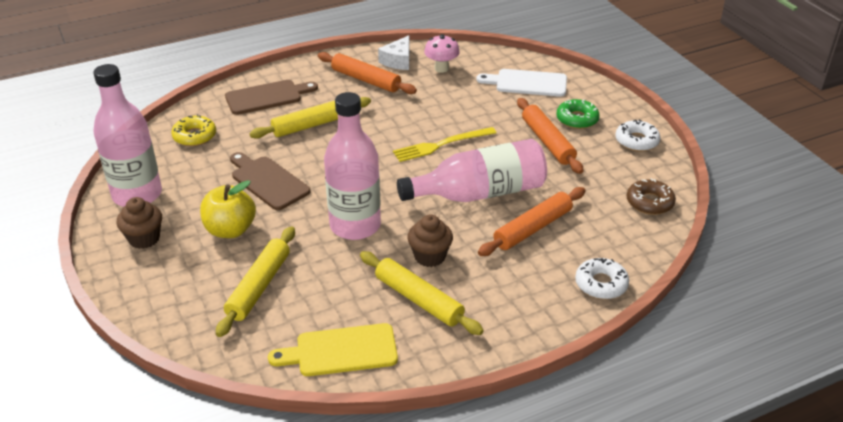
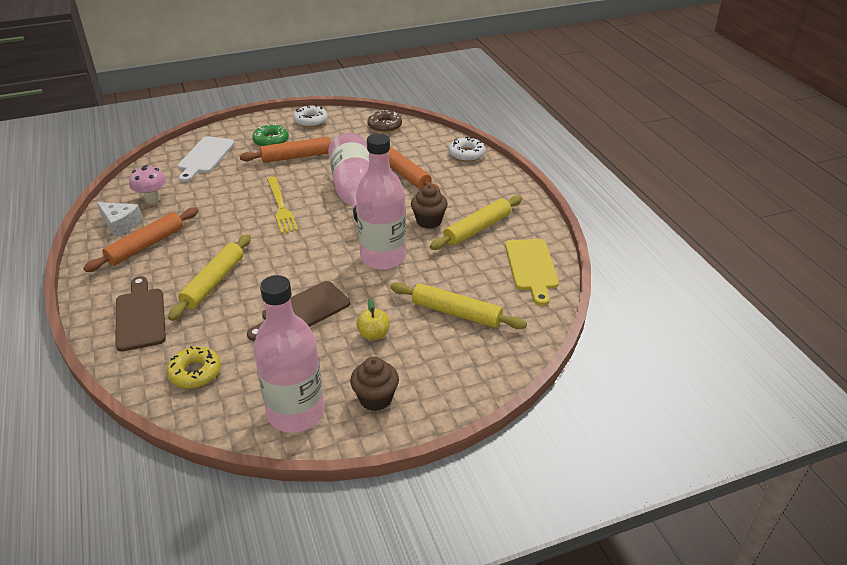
camera: 85 degrees left, 0 degrees up
(230, 230) = (373, 334): yellow apple -> yellow apple, size x0.61
(312, 125) = (213, 282): yellow rolling pin -> yellow rolling pin turned 45 degrees clockwise

